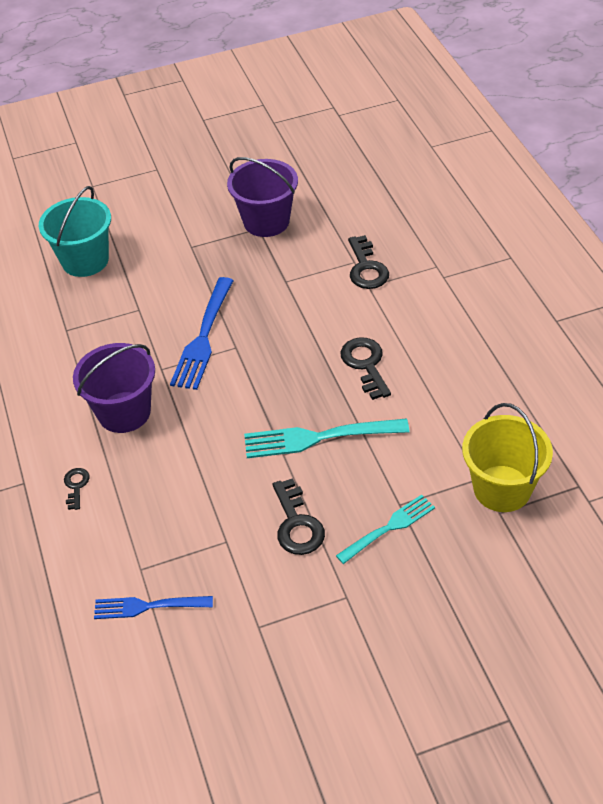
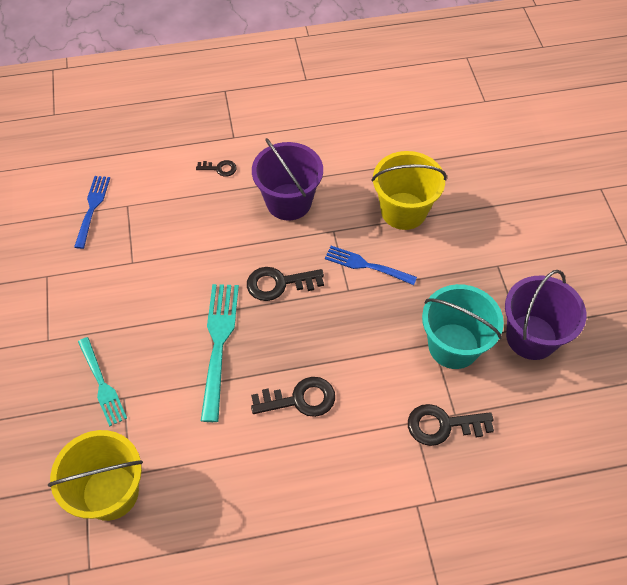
camera: 95 degrees right, 10 degrees up
(85, 260) = (487, 180): turquoise bucket -> turquoise bucket (453, 346)
(130, 317) = (403, 211): none -> yellow bucket
(203, 336) = (367, 265): blue fork -> blue fork, size x0.65
(297, 524) = (130, 314): black key -> black key (279, 283)

